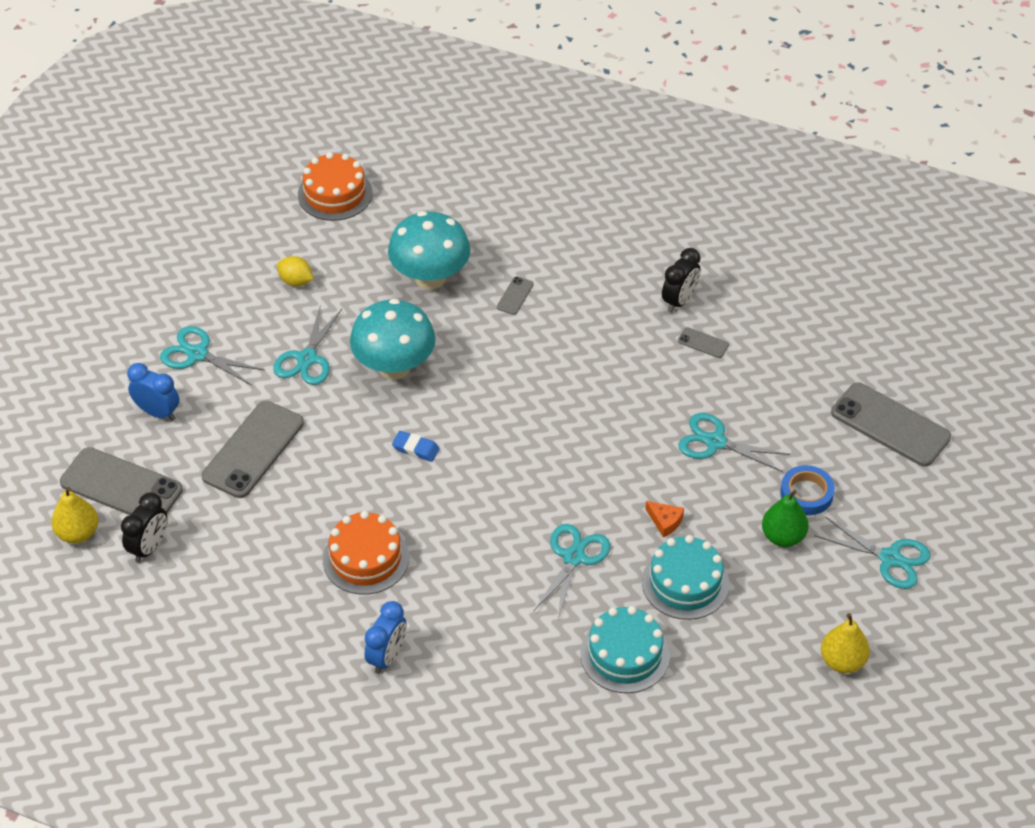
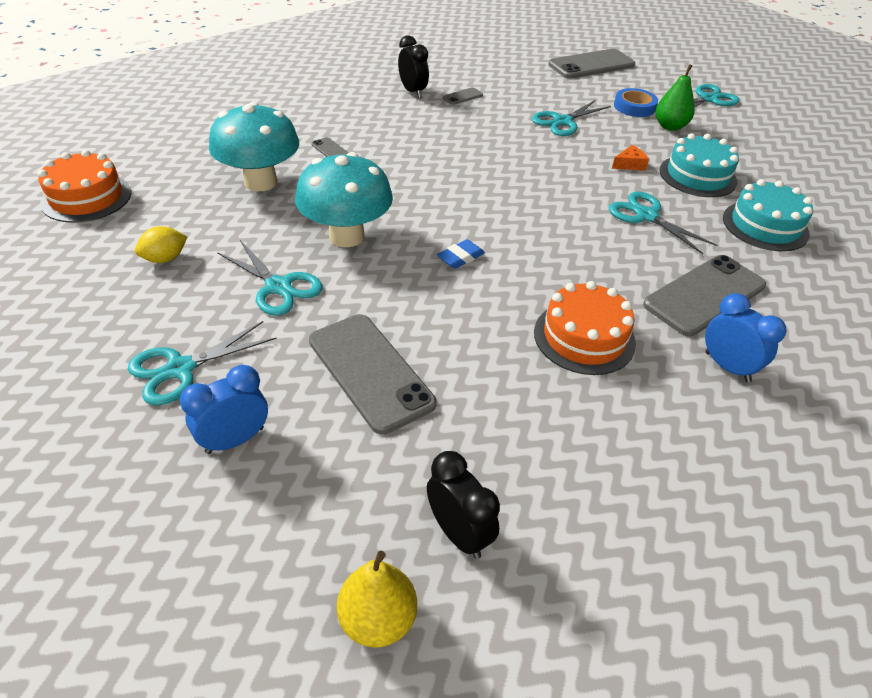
camera: 65 degrees left, 5 degrees down
(121, 486) = (328, 528): grey phone -> grey phone (705, 295)
(842, 661) = (796, 142): yellow pear -> none

